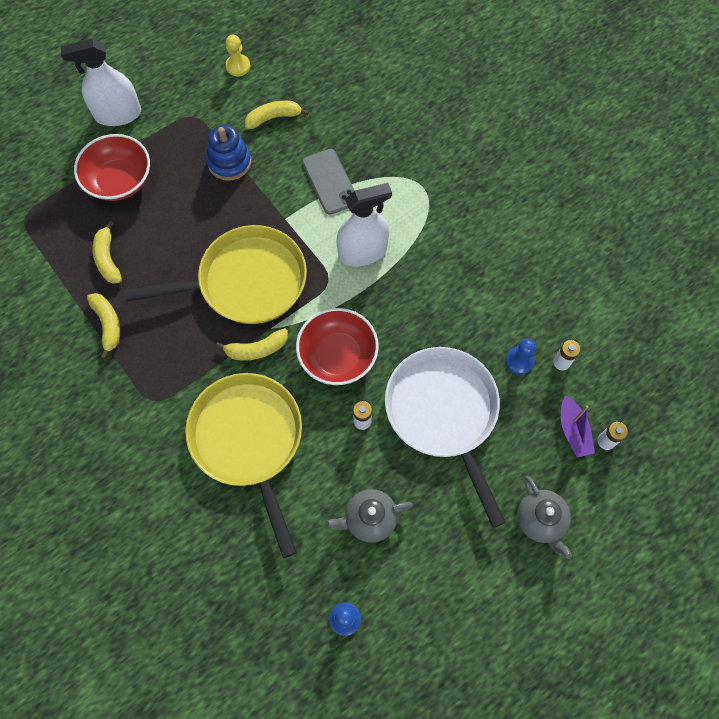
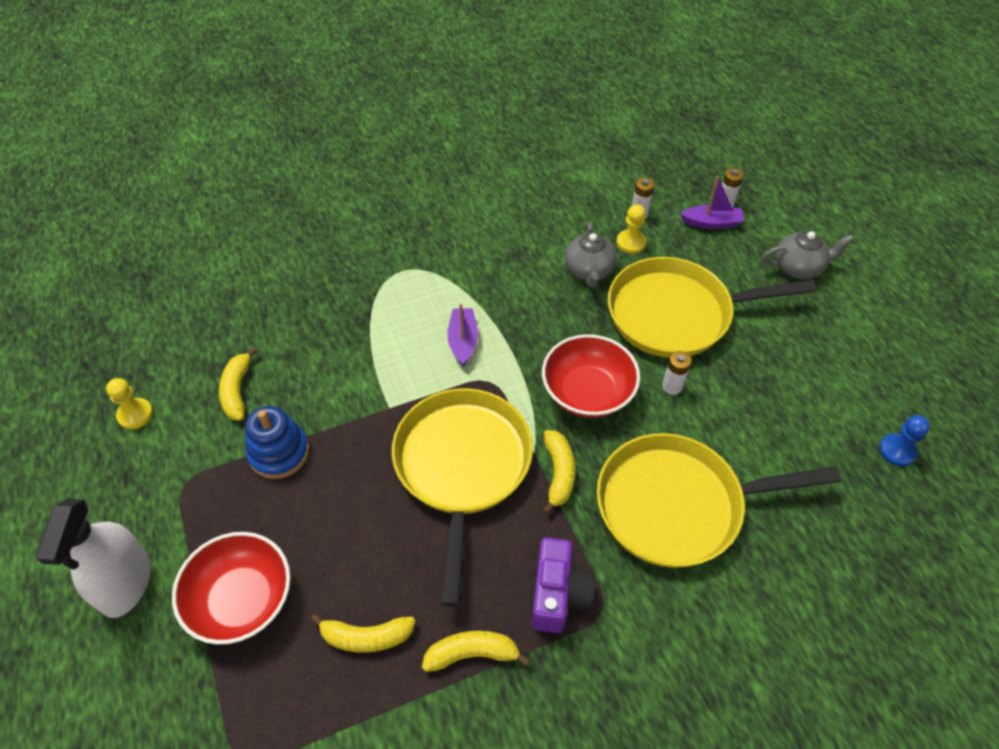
camera: 75 degrees left, 15 degrees down
(159, 369) = (558, 594): none -> purple camera
(330, 182) = (358, 352): grey phone -> none
(362, 251) = (463, 341): white spray bottle -> purple boat
(369, 519) = (786, 404): grey teapot -> grey teapot (589, 271)
(444, 414) = (677, 314): white pan -> yellow pan
(519, 361) = (630, 243): blue pawn -> yellow pawn

